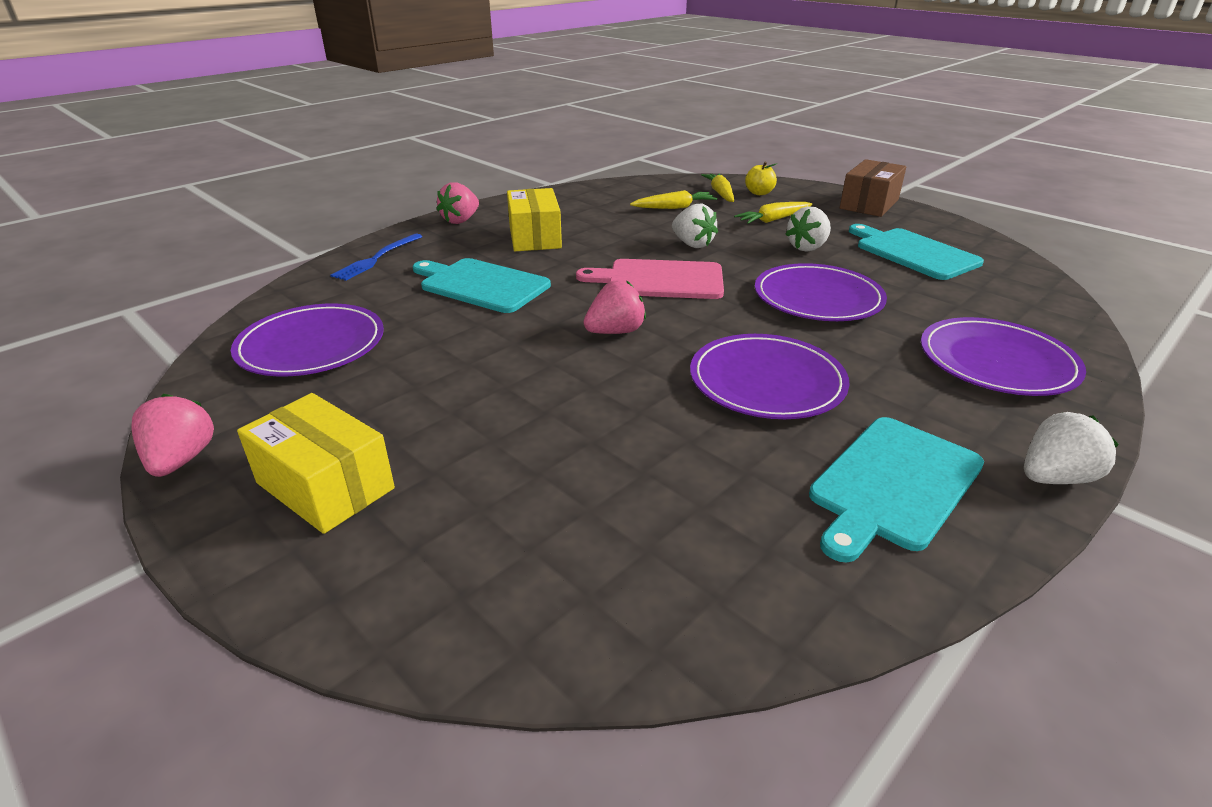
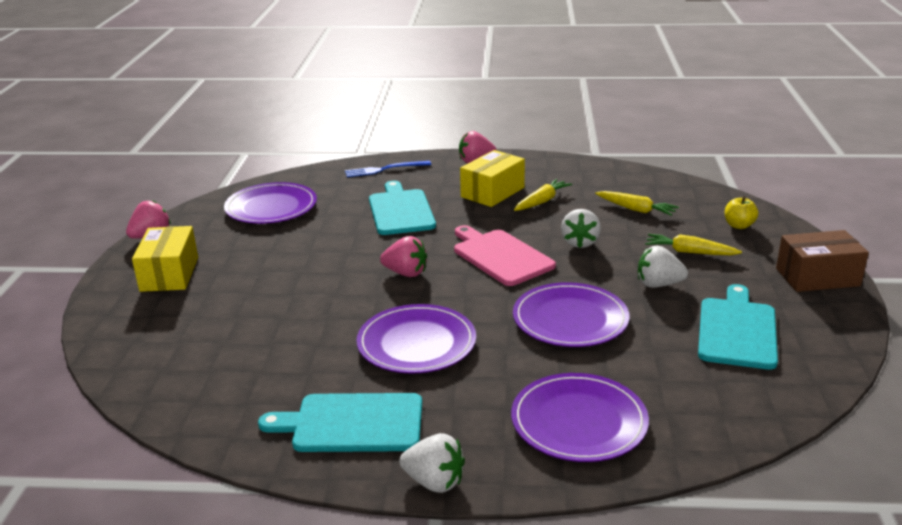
camera: 50 degrees right, 5 degrees down
(720, 194) = (703, 213): yellow carrot -> yellow carrot (541, 201)

